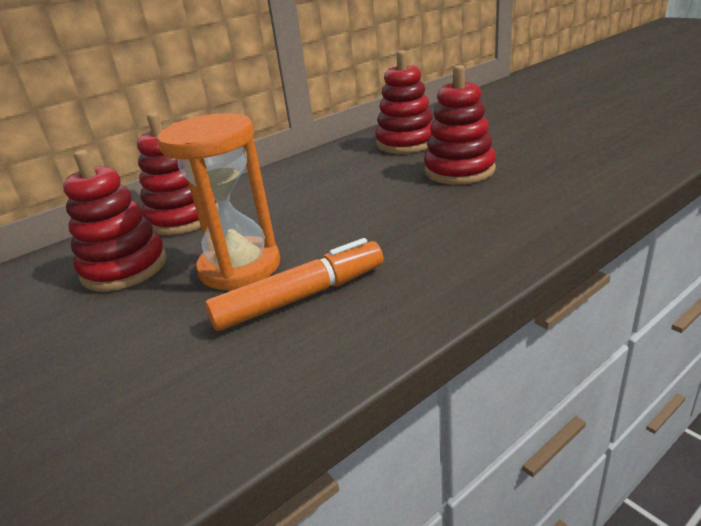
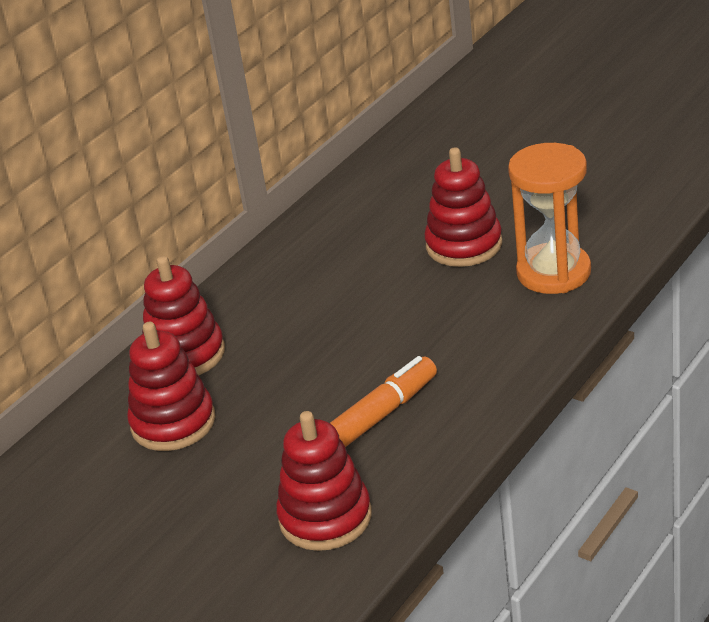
camera: 15 degrees left, 5 degrees up
(240, 267) = (296, 401): orange hourglass -> orange hourglass (553, 272)
(406, 143) = (385, 205): red stacking toy -> red stacking toy (325, 517)

